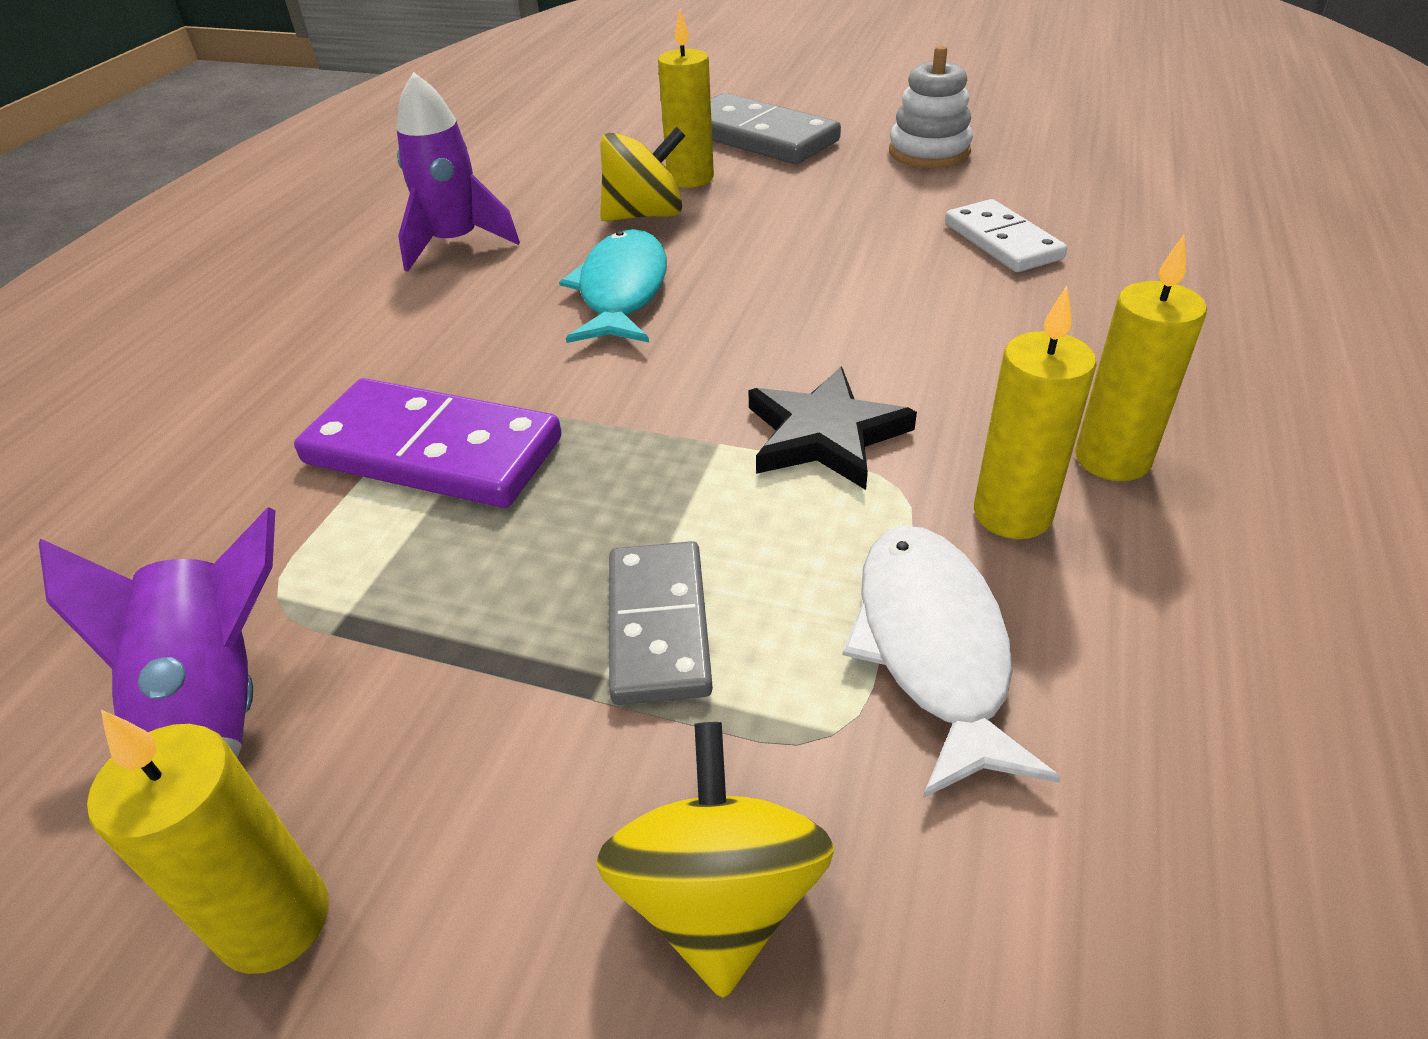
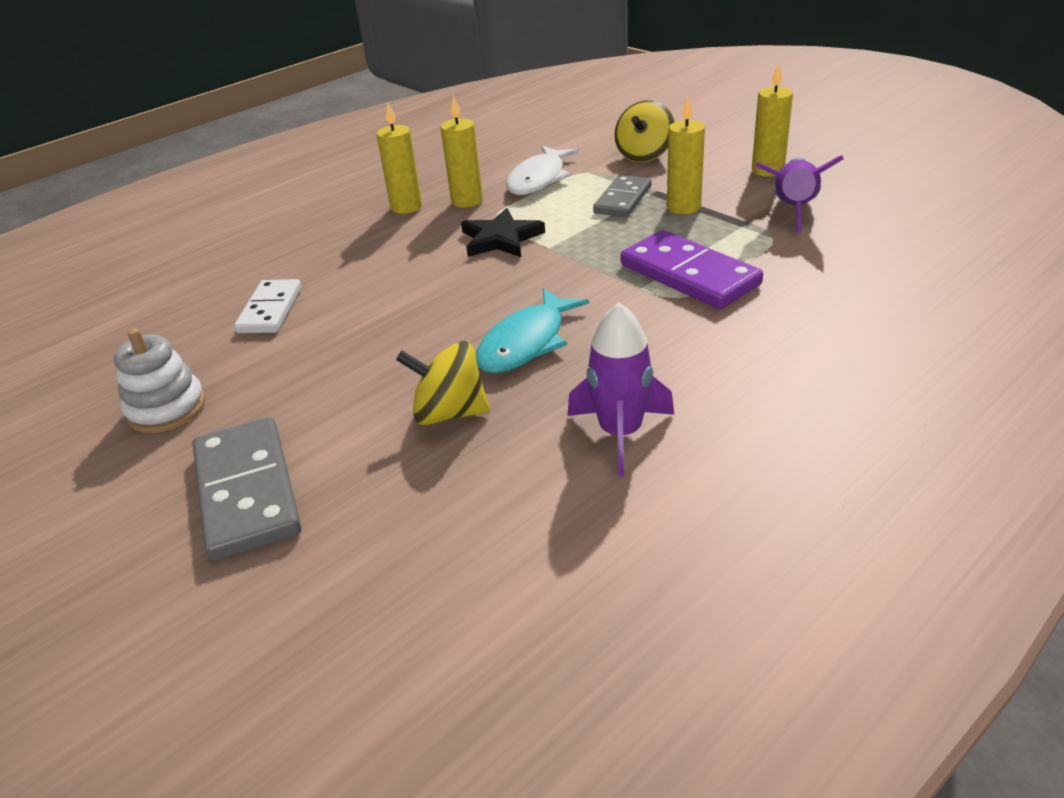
camera: 150 degrees left, 5 degrees down
(690, 178) = (371, 448): yellow candle -> yellow candle (683, 207)

